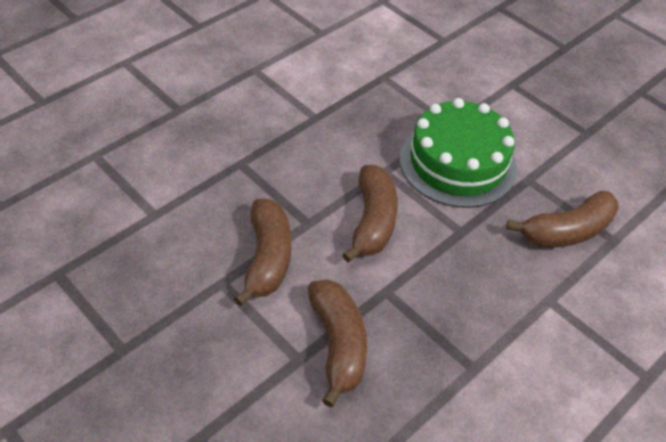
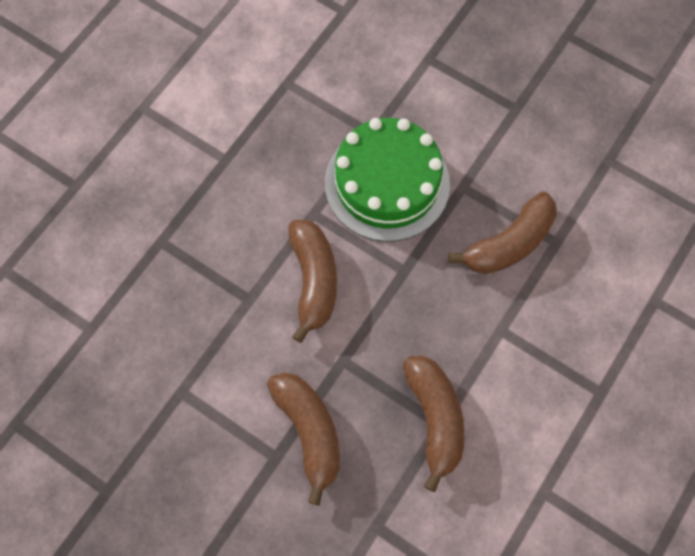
camera: 10 degrees left, 20 degrees up
(267, 258) = (218, 352): brown banana -> brown banana (434, 418)

